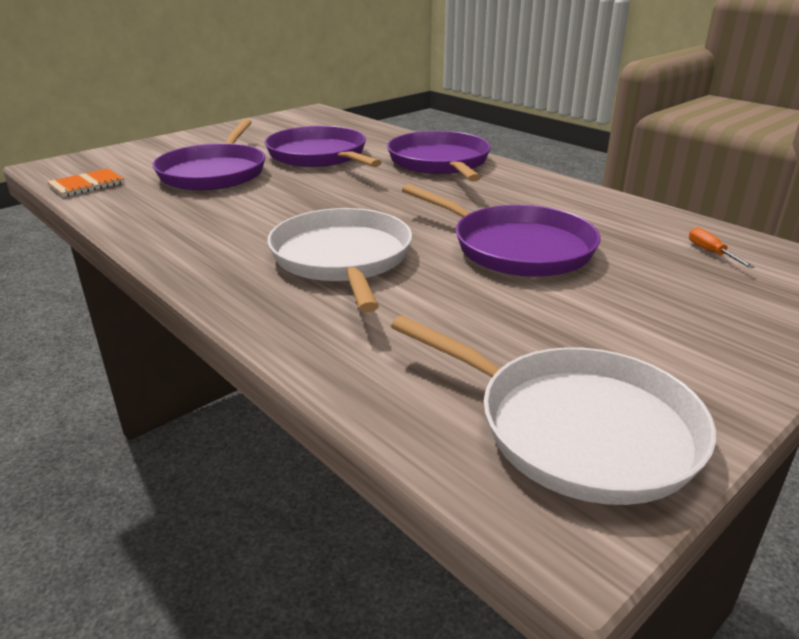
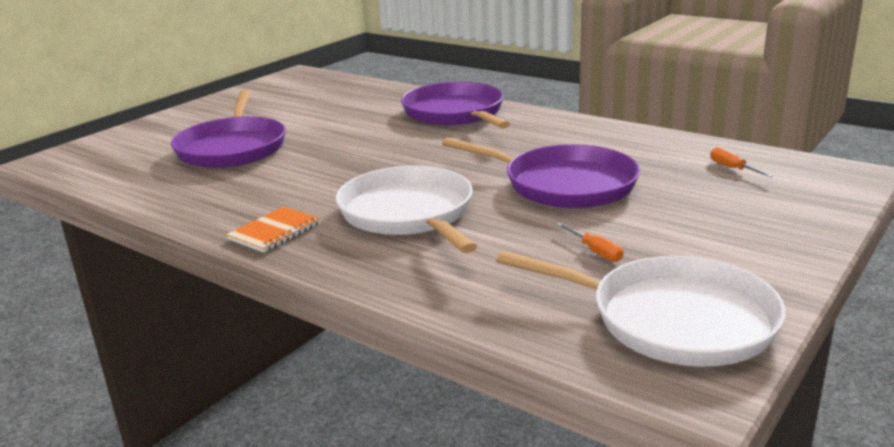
camera: 10 degrees left, 5 degrees down
(87, 185) = (103, 175): orange notebook -> orange notebook (275, 232)
(320, 156) = (332, 119): purple pan -> none
(519, 328) = (595, 251): none -> orange screwdriver

